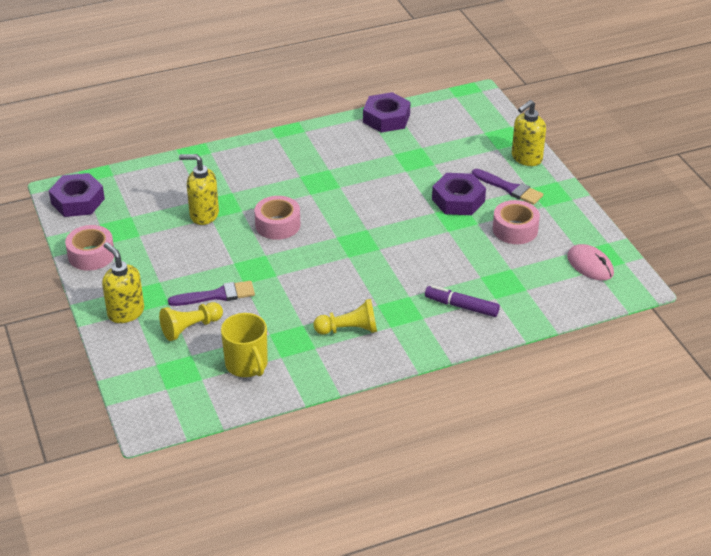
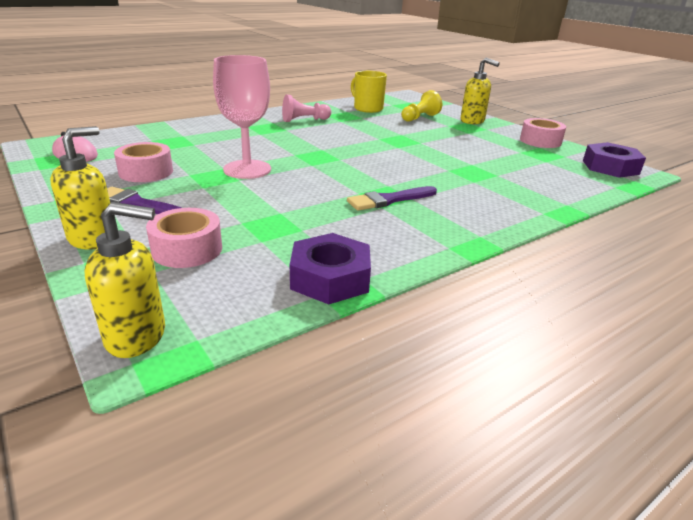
camera: 165 degrees right, 10 degrees down
(204, 215) = (481, 165): yellow soap dispenser -> yellow soap dispenser (137, 336)
(216, 295) = (416, 129): purple brush -> purple brush (389, 200)
(277, 225) = (403, 163): pink tape -> pink tape (187, 249)
(349, 329) = (304, 120): yellow pawn -> pink pawn
(427, 226) = (247, 169): none -> pink goblet
(458, 200) = (209, 190): purple nut -> none
(461, 306) = (214, 131): purple marker -> none

